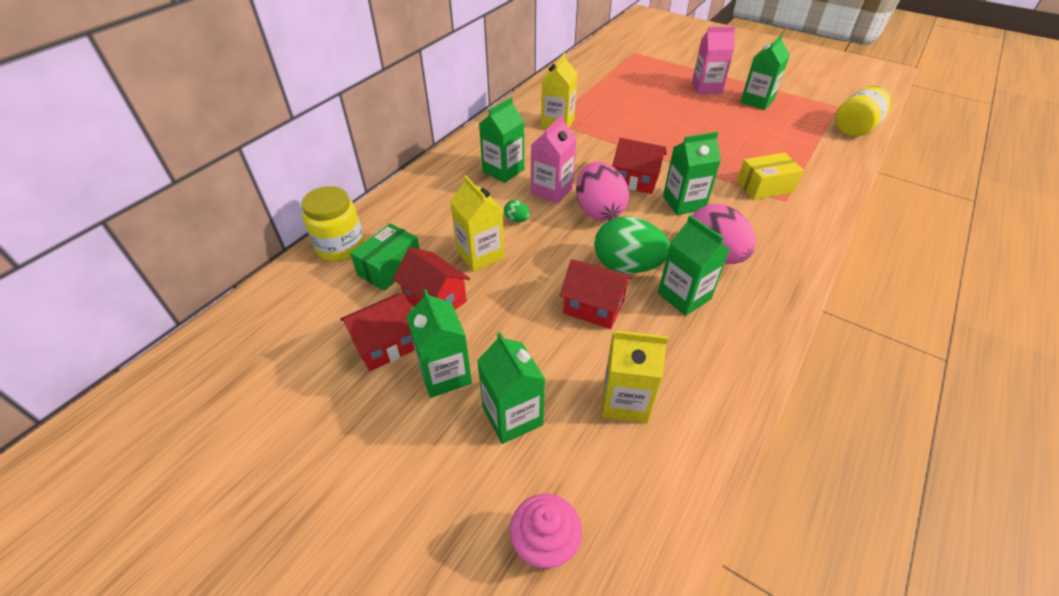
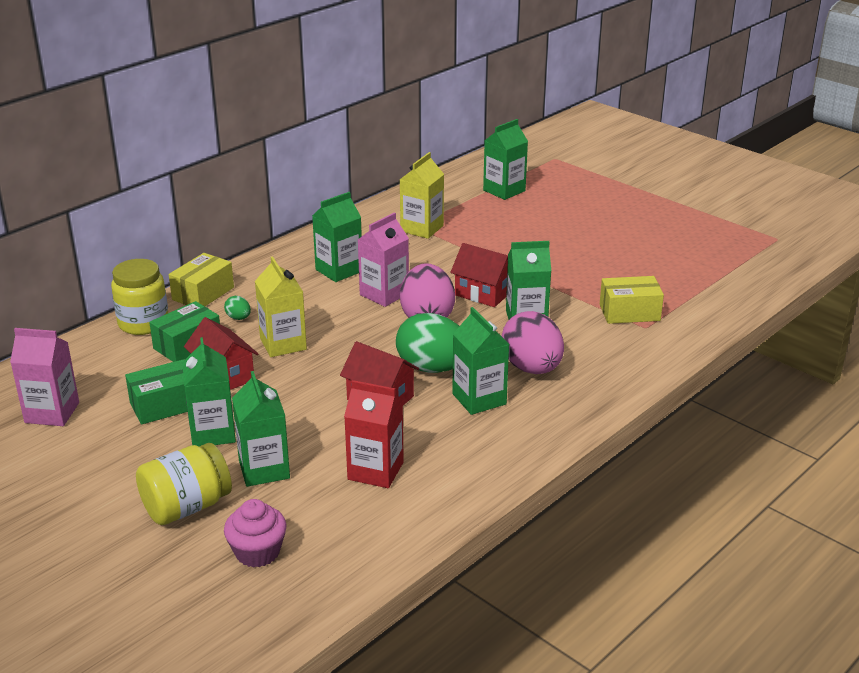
camera: 10 degrees right, 15 degrees down
(386, 344) = (165, 405): red house -> green box
(389, 207) = (203, 293): none -> yellow box
(517, 220) = (334, 317): green egg -> green egg (238, 318)
(625, 401) = (375, 471): yellow carton -> red carton
(706, 88) = (623, 205): pink carton -> pink carton (52, 412)
(757, 101) = (678, 225): green carton -> green carton (504, 190)
(855, 128) = (783, 263): yellow jar -> yellow jar (186, 507)

